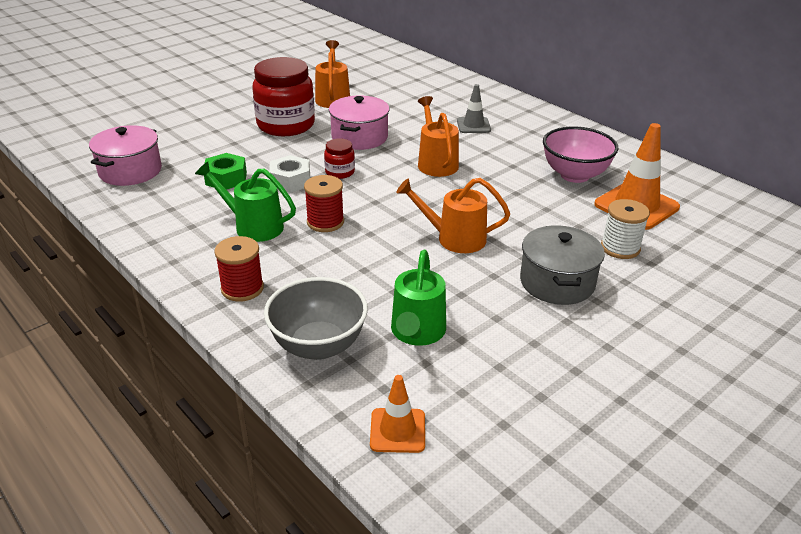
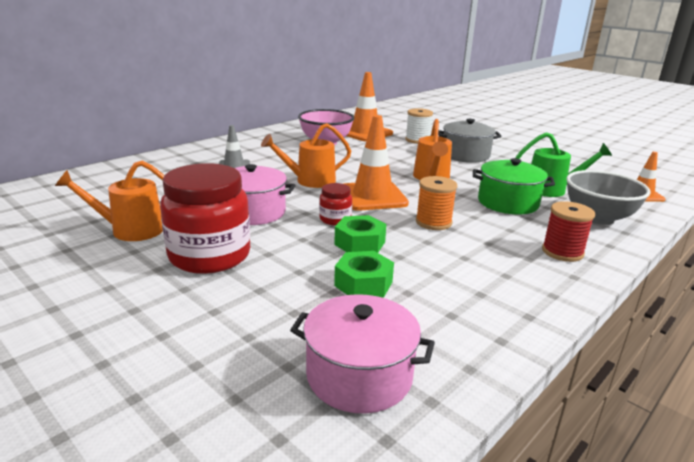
camera: 95 degrees left, 10 degrees down
(253, 226) = (460, 256): green watering can -> none
(290, 181) = (360, 243): white nut -> green nut
(325, 222) = (433, 222): red spool -> orange spool
(372, 282) = (508, 203): none -> green pot
(393, 194) = (372, 196): none -> orange traffic cone

